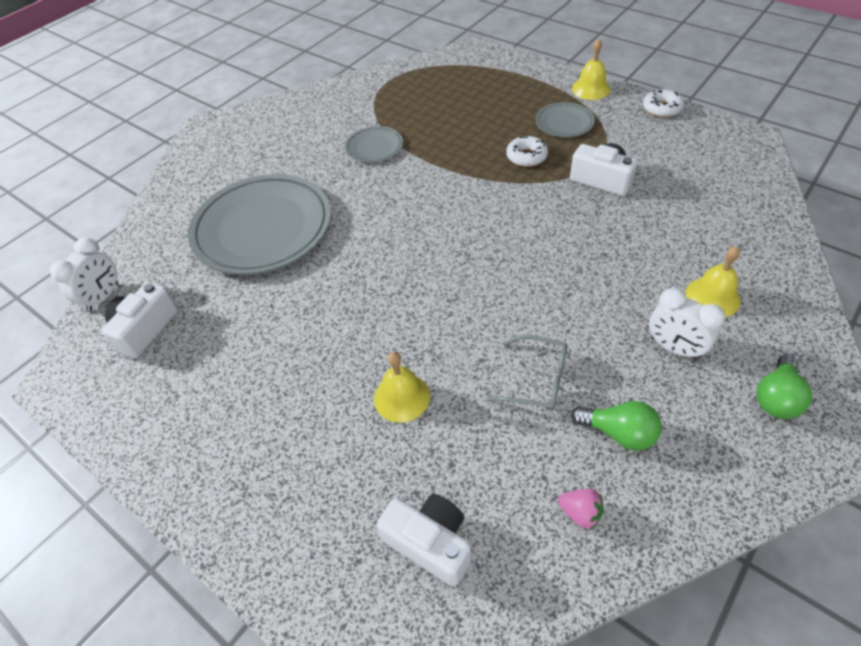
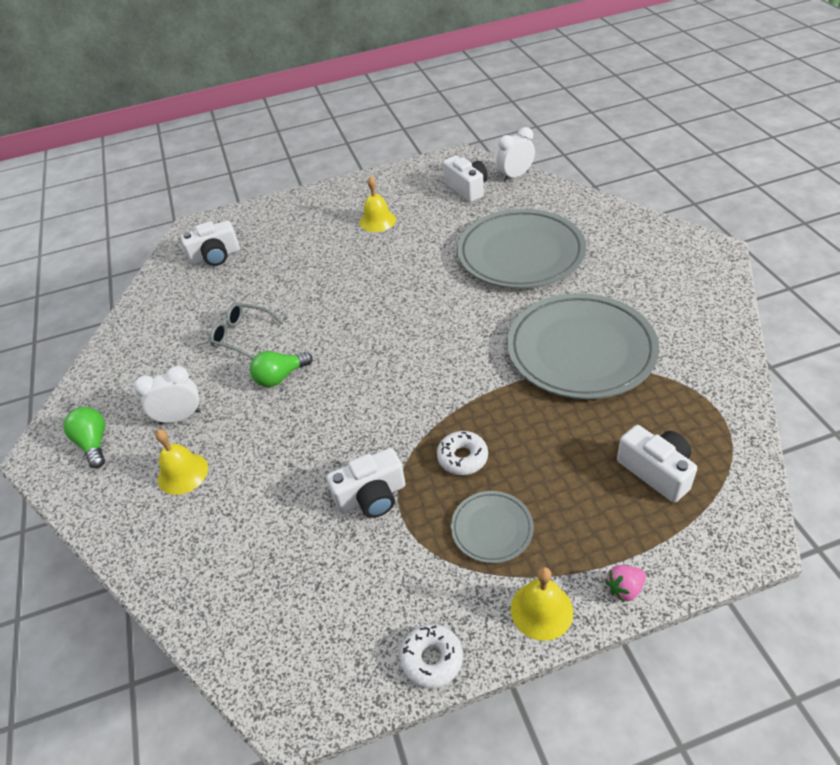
camera: 125 degrees right, 5 degrees down
(103, 297) = (515, 176): white clock -> white clock turned 90 degrees clockwise
(374, 147) = (581, 350): grey plate -> grey plate, size x2.18
(402, 397) = (300, 274): yellow bell -> yellow bell (377, 221)
(459, 85) = (656, 471): none -> white camera
(537, 380) = (242, 335): grey glasses -> grey glasses turned 60 degrees clockwise
(580, 513) = (161, 313): pink strawberry -> pink strawberry (624, 589)
(619, 433) = (172, 352): green light bulb -> green light bulb (280, 377)

